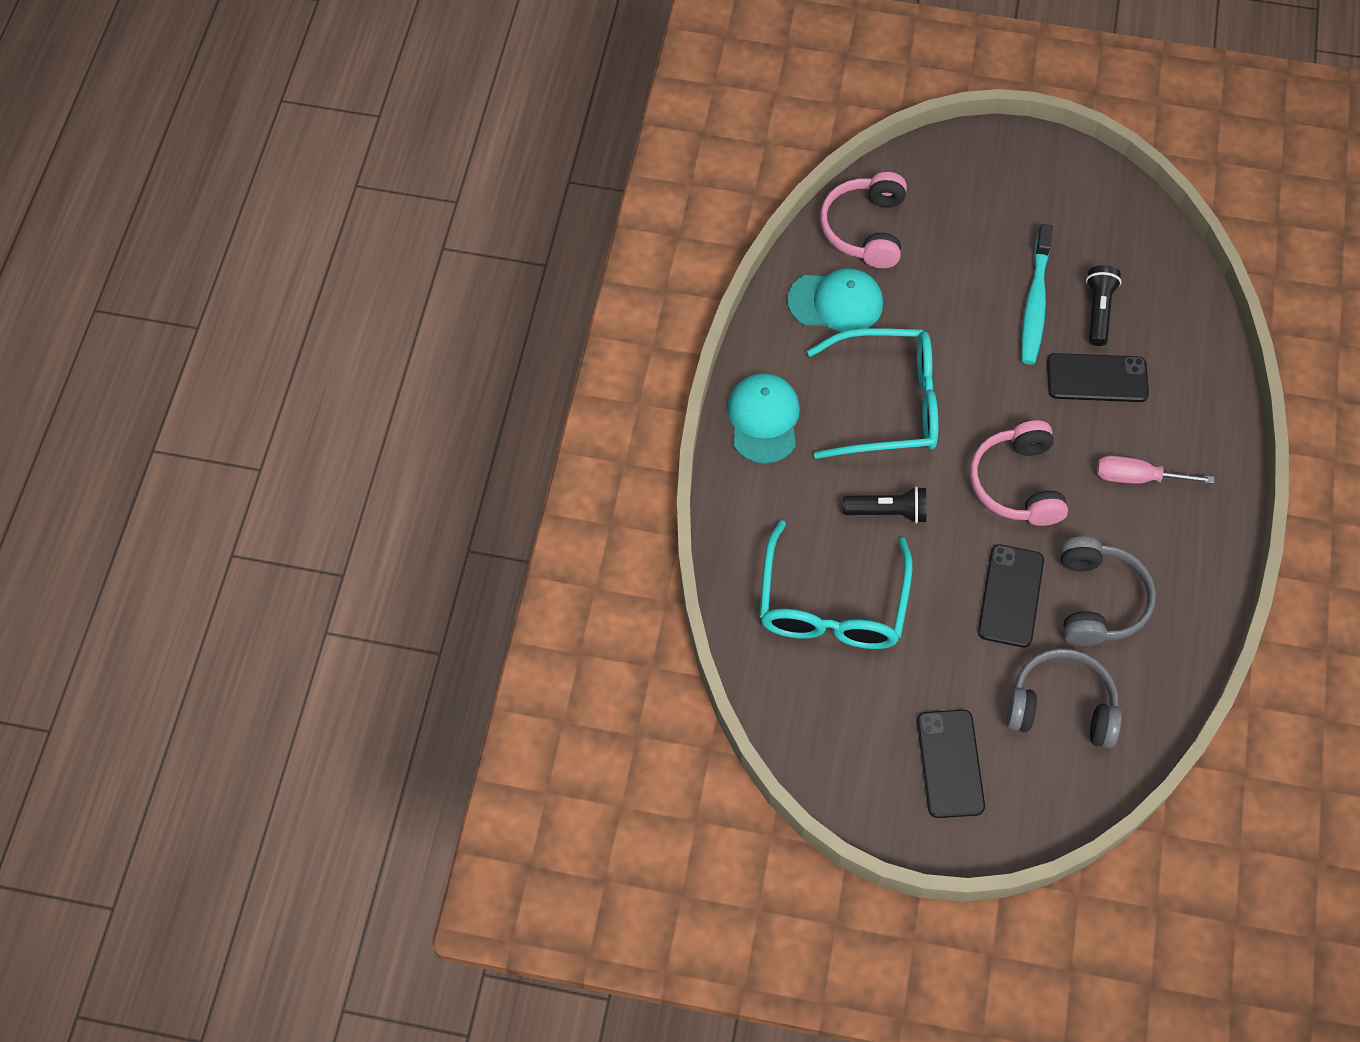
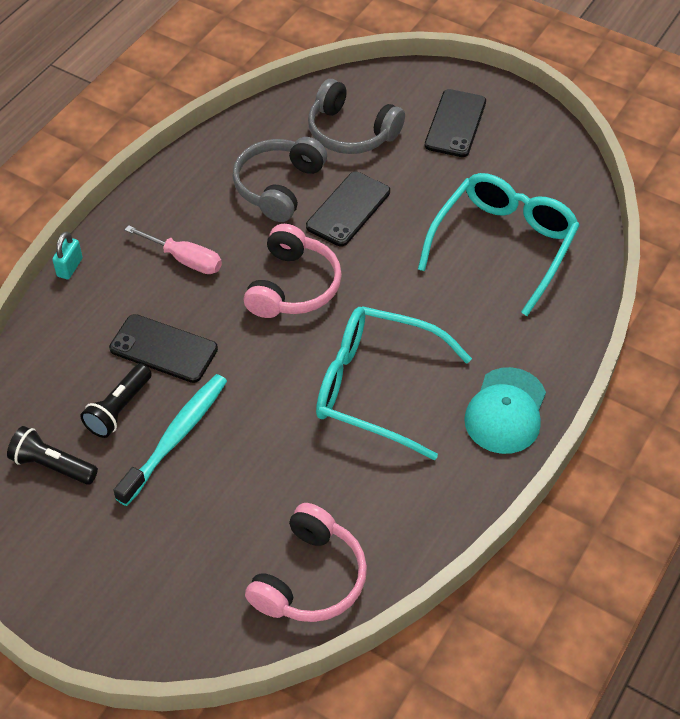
camera: 160 degrees left, 10 degrees down
(836, 302) = (381, 505): turquoise cap -> none
(888, 512) = (421, 298): black flashlight -> black flashlight (52, 465)
(1239, 431) = (70, 267): none -> turquoise padlock

